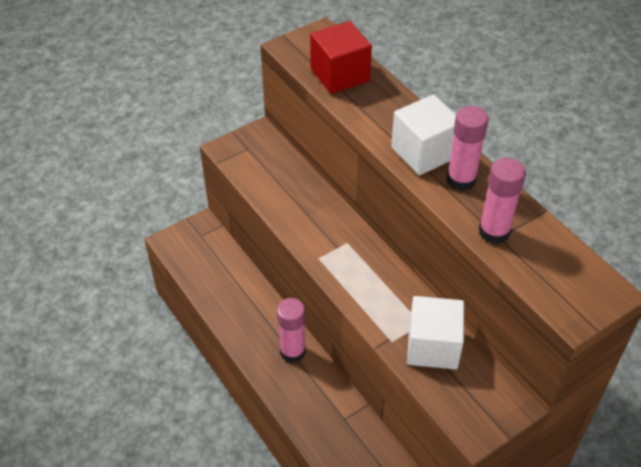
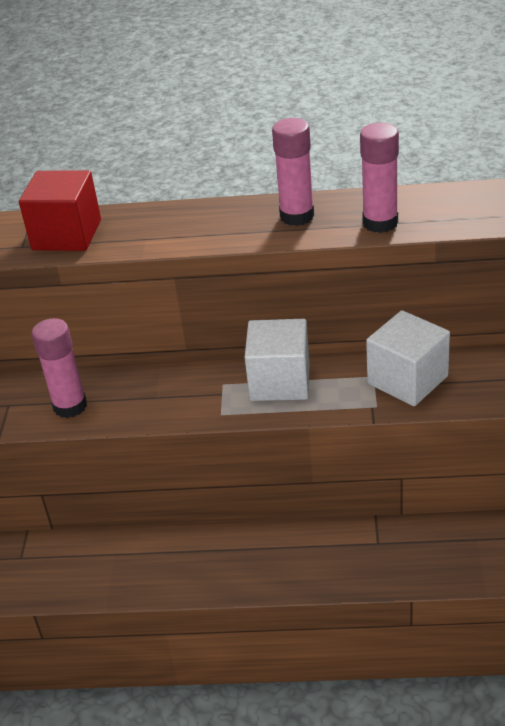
camera: 50 degrees left, 10 degrees down
(292, 351) = (258, 546): pink glue stick -> pink glue stick (70, 406)
(424, 152) = (237, 224): white cube -> white cube (280, 381)

